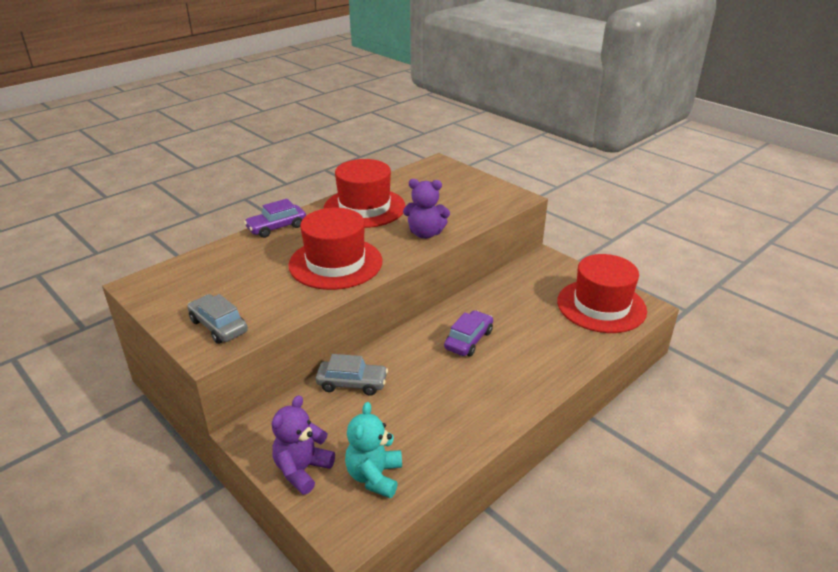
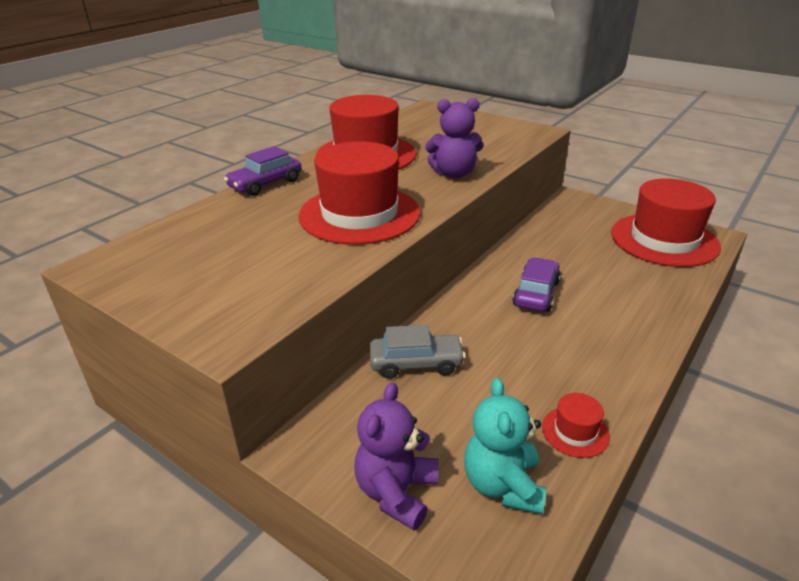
camera: 10 degrees left, 0 degrees up
(218, 326) = (231, 305): grey car -> none
(443, 449) = (575, 431): none -> red hat

